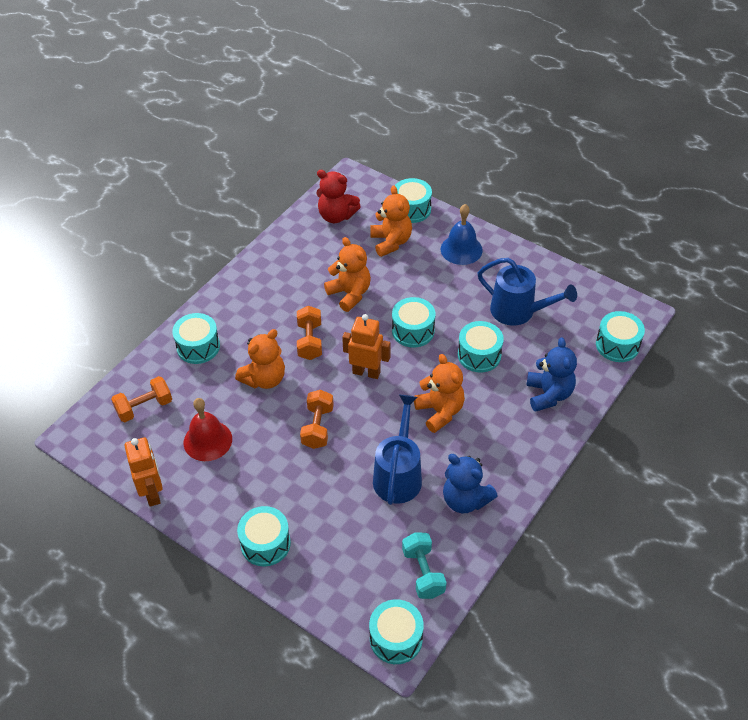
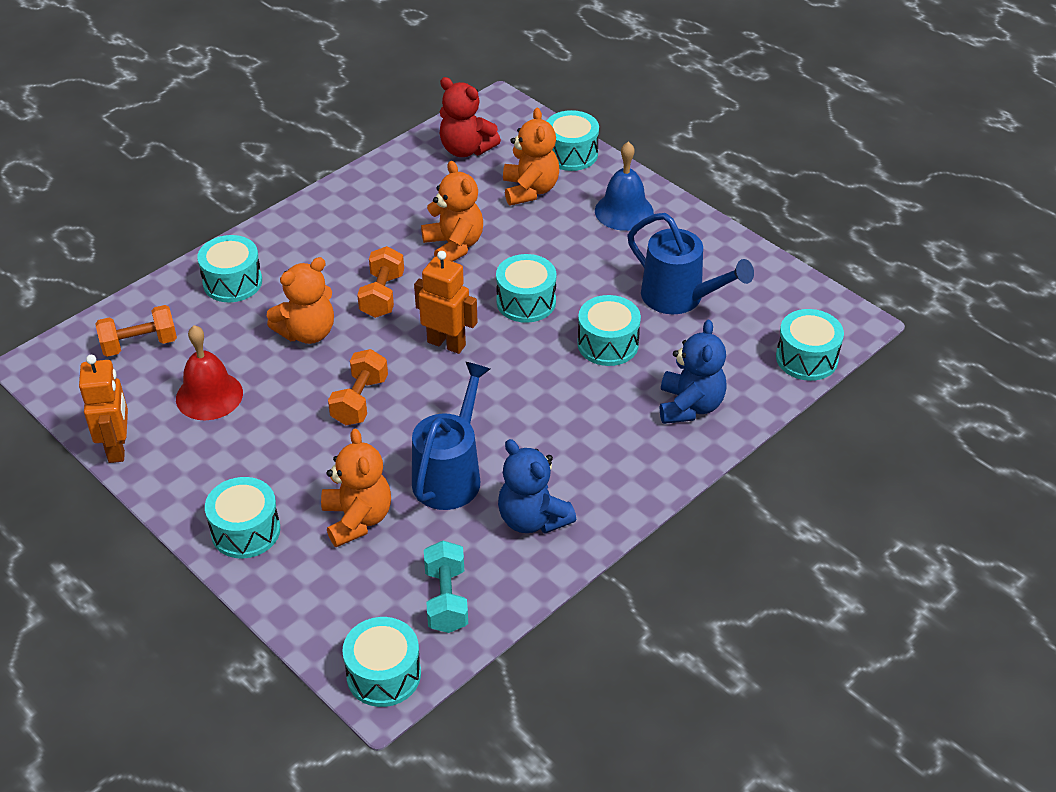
camera: 10 degrees right, 5 degrees down
(440, 411) = (531, 406): orange teddy bear -> orange teddy bear (357, 519)

